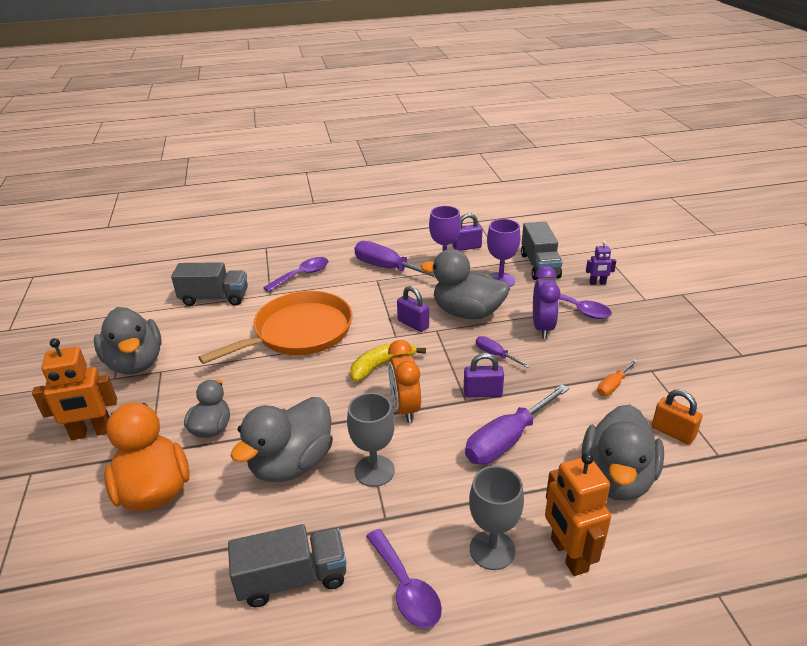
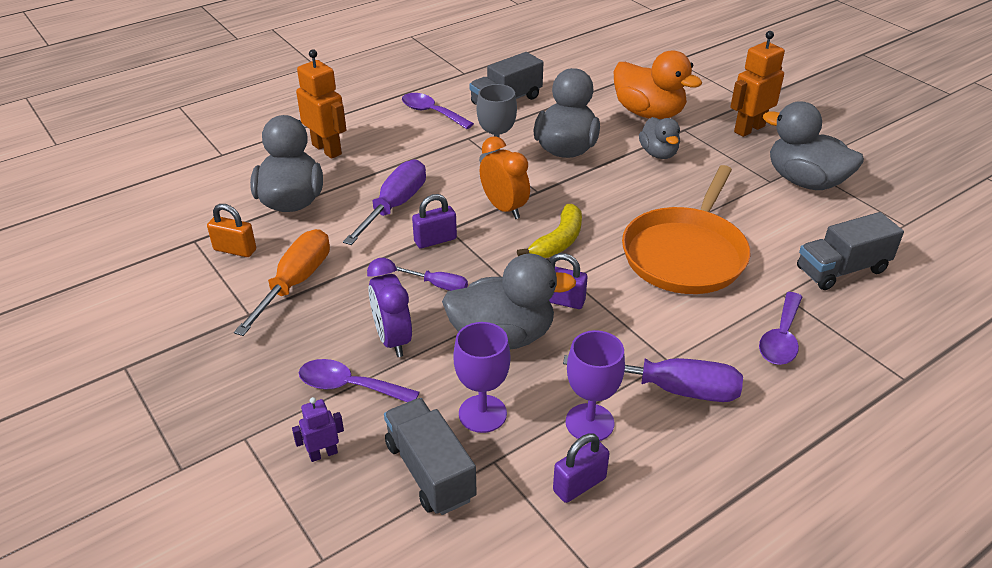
camera: 155 degrees right, 5 degrees up
(492, 550) = (382, 140): grey goblet -> none
(613, 385) = (295, 283): orange screwdriver -> orange screwdriver, size x1.95

